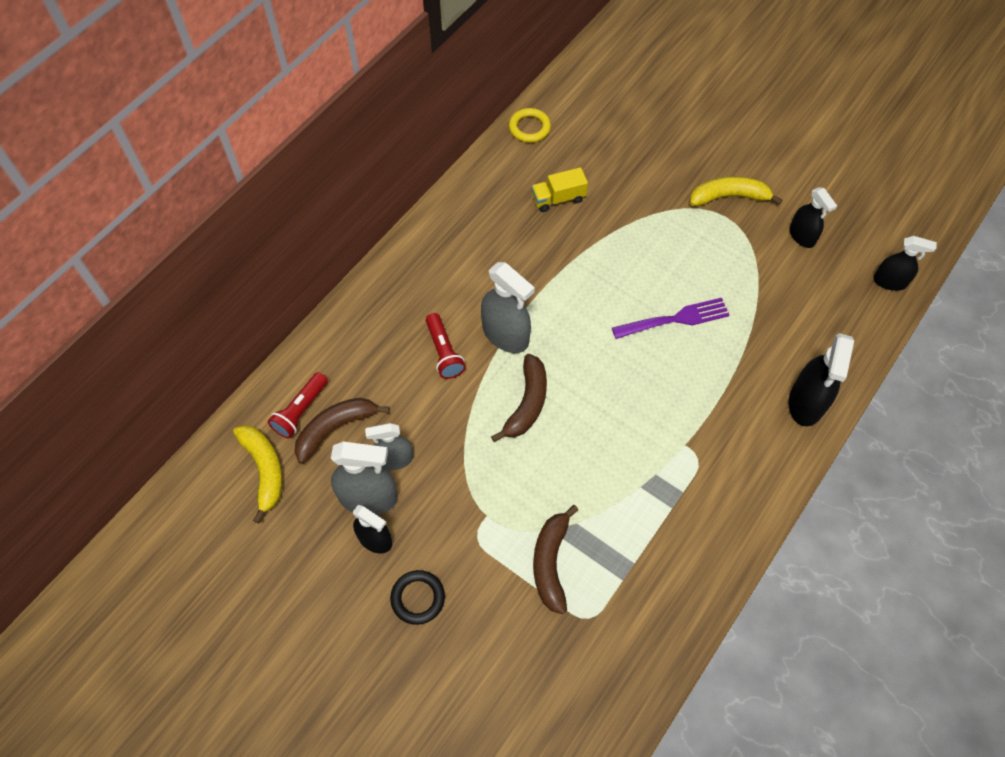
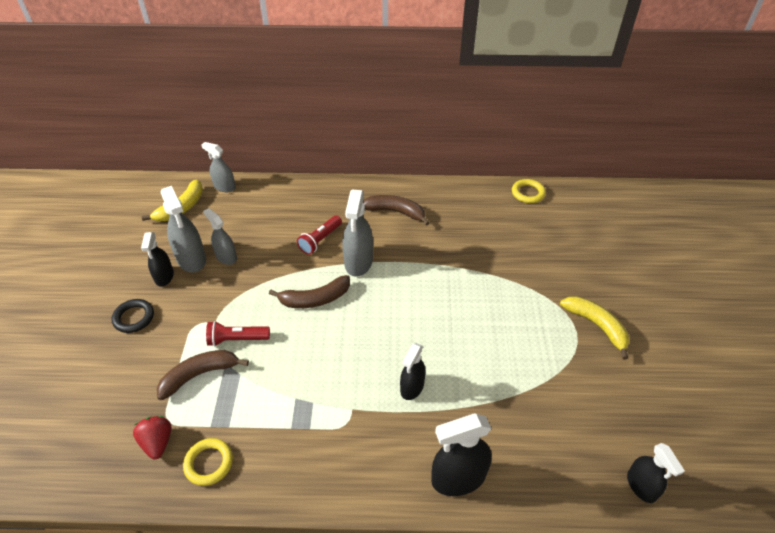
camera: 55 degrees right, 15 degrees down
(265, 405) = (224, 187): none -> grey spray bottle
(300, 411) = (231, 202): red flashlight -> red flashlight (237, 339)
(335, 428) = (229, 221): brown banana -> brown banana (395, 212)
(558, 198) = (489, 234): yellow truck -> none
(610, 638) = (157, 442): none -> red strawberry
(665, 599) = (209, 463): none -> yellow ring
(675, 319) = (455, 347): purple fork -> none
(802, 236) = (614, 393): black spray bottle -> black spray bottle (412, 387)

